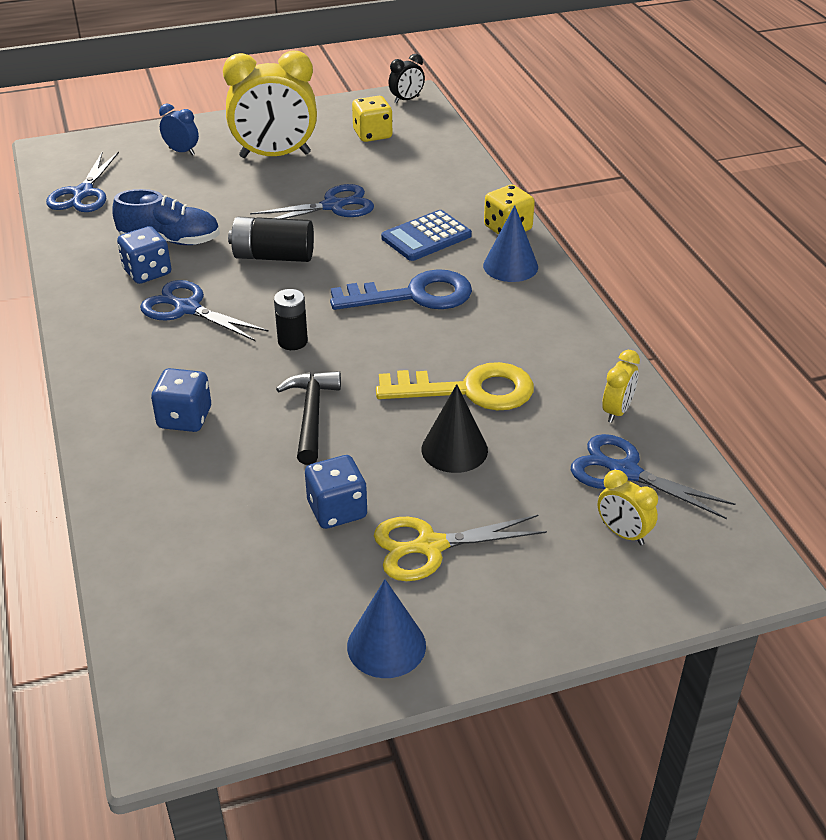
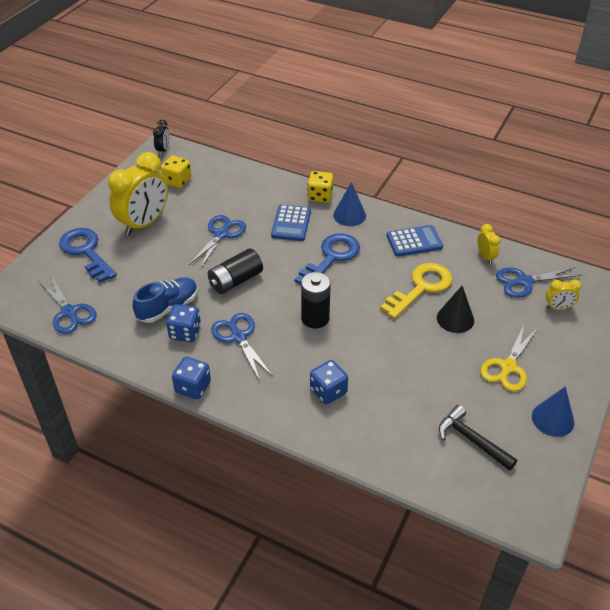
camera: 45 degrees left, 5 degrees up
(182, 151) = (86, 252): blue clock -> blue key
(187, 308) = (239, 337): blue scissors -> blue scissors turned 75 degrees clockwise
(292, 341) = (315, 318): black battery -> black battery, size x1.52
(311, 415) = (378, 347): black hammer -> black hammer (471, 440)
(337, 510) = (454, 380): blue dice -> blue dice (193, 387)
(546, 338) = (414, 241): none -> blue calculator

